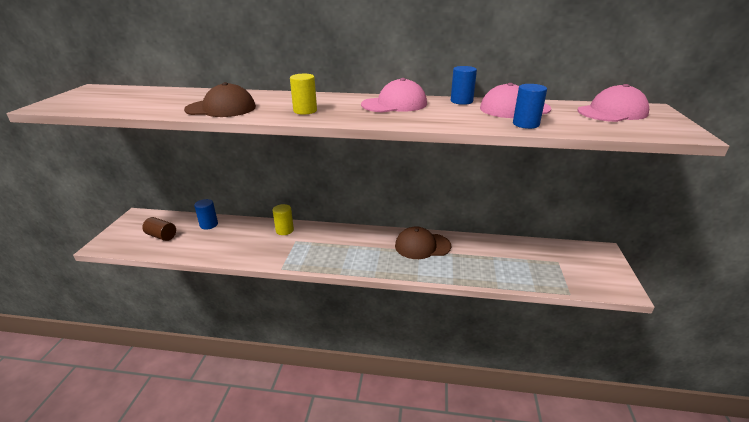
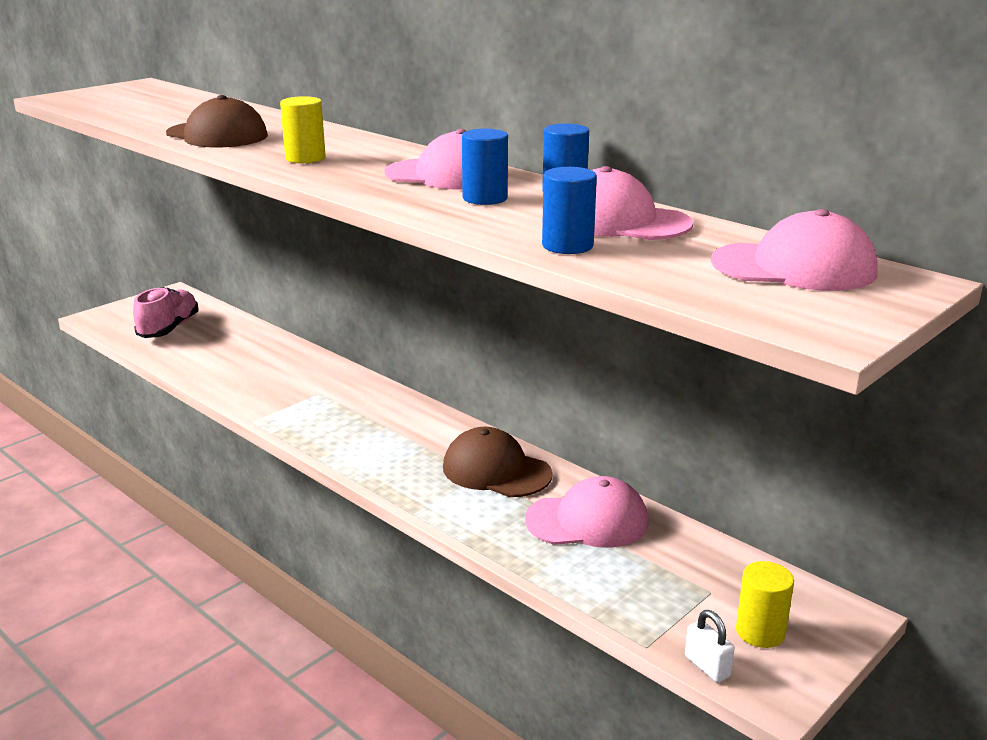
camera: 35 degrees right, 5 degrees down
(161, 236) = (169, 329): brown cylinder -> pink shoe
(209, 224) = (239, 333): blue cylinder -> blue cylinder (485, 198)
(284, 230) = (324, 374): yellow cylinder -> yellow cylinder (760, 632)
(483, 252) = (587, 521): none -> pink cap
(596, 291) = (707, 667): none -> white padlock

